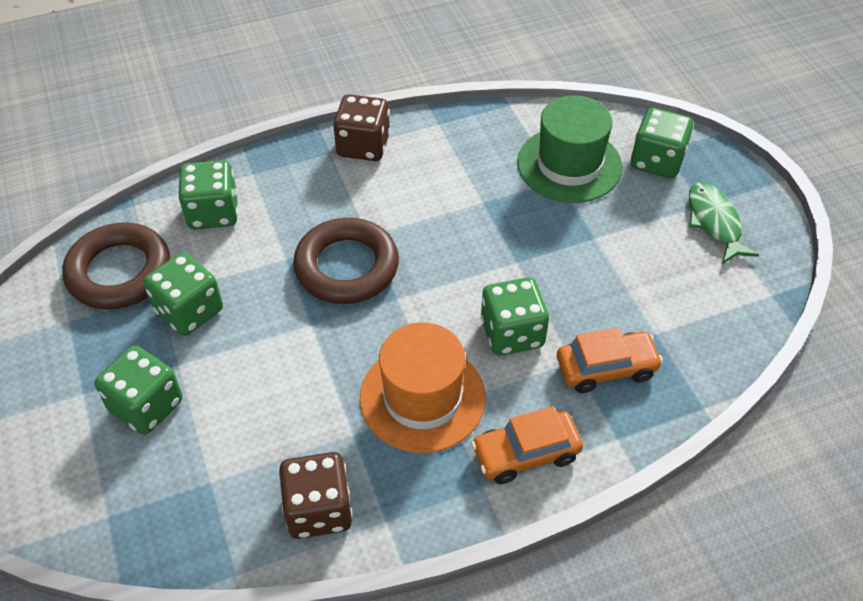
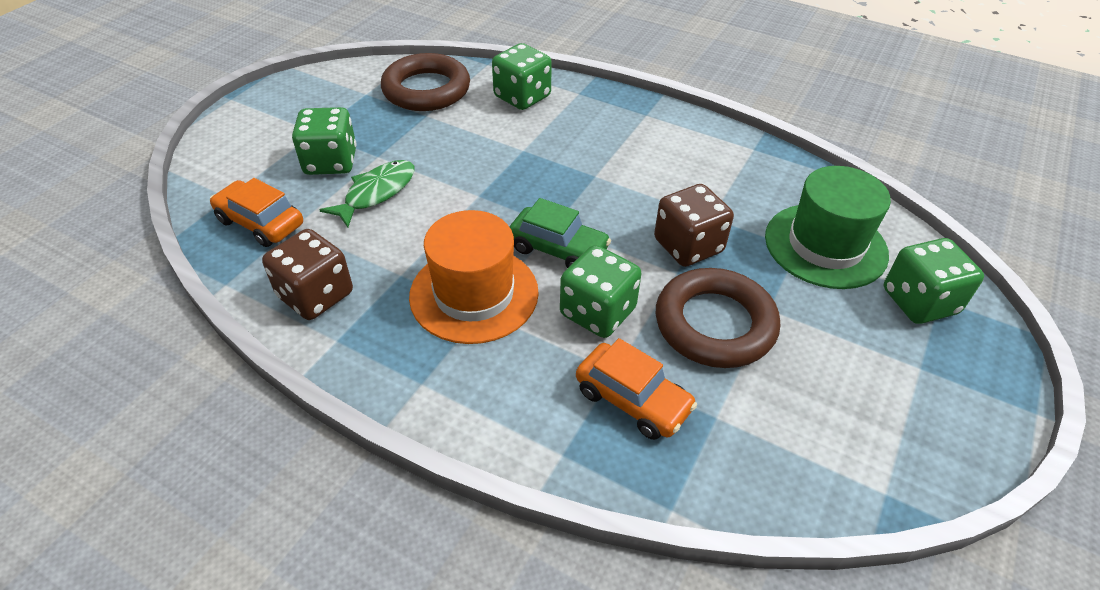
camera: 50 degrees right, 5 degrees down
(189, 311) = (427, 135): green dice -> none
(347, 267) = (552, 182): brown ring -> brown ring (714, 324)
(363, 146) = (675, 125): brown dice -> brown dice (688, 246)
(426, 313) = (558, 249): none -> green car
(526, 454) = (481, 393): orange car -> orange car (260, 223)
(714, 222) = (910, 388): green fish -> green fish (376, 193)

